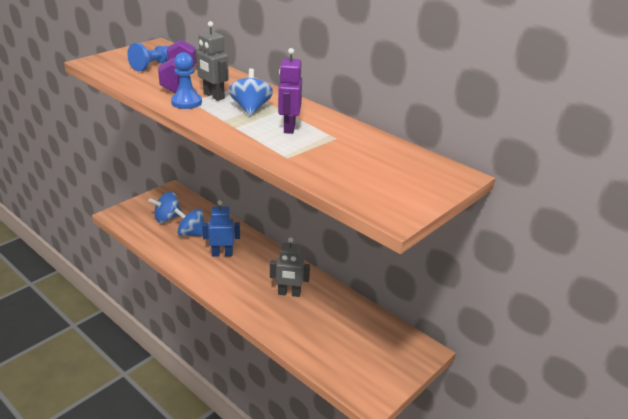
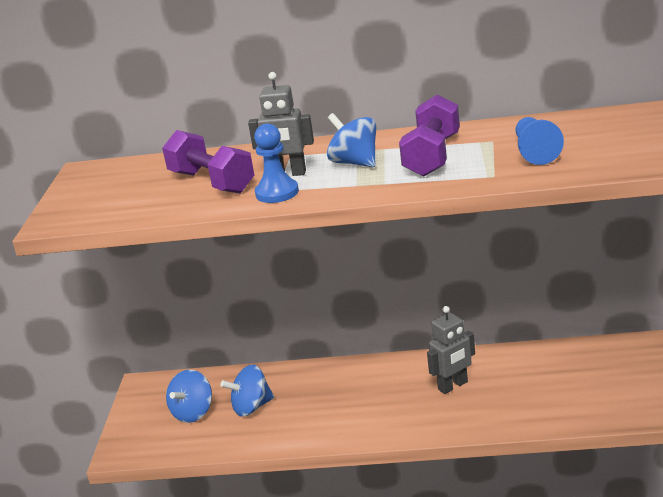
camera: 35 degrees left, 5 degrees down
(152, 66) = (140, 187): blue pawn -> blue pawn (535, 152)
(222, 254) = (322, 401): blue robot -> none
(289, 127) = (432, 156): purple robot -> purple dumbbell

